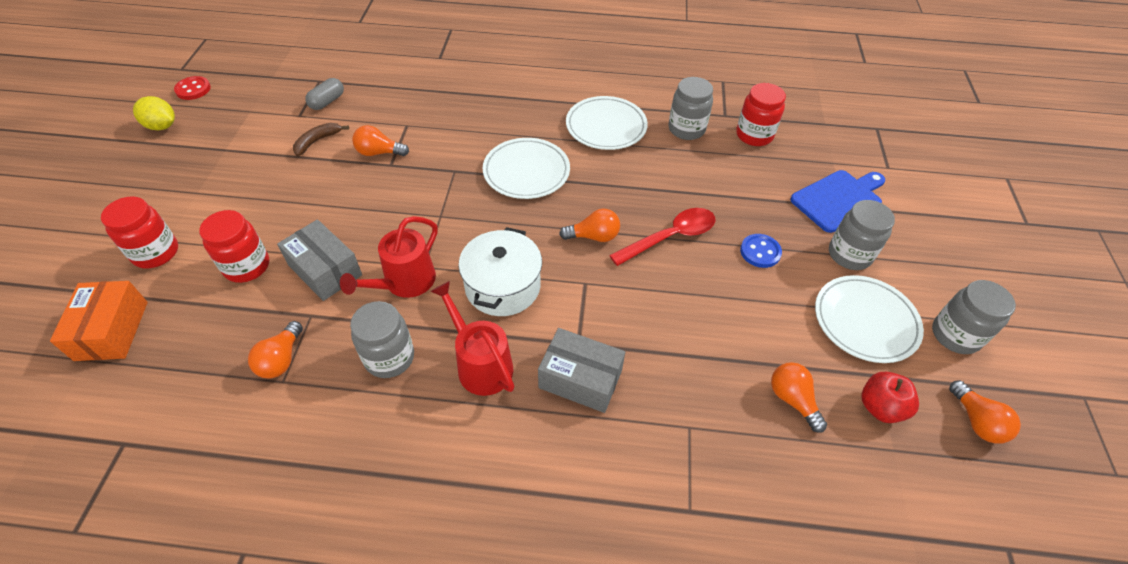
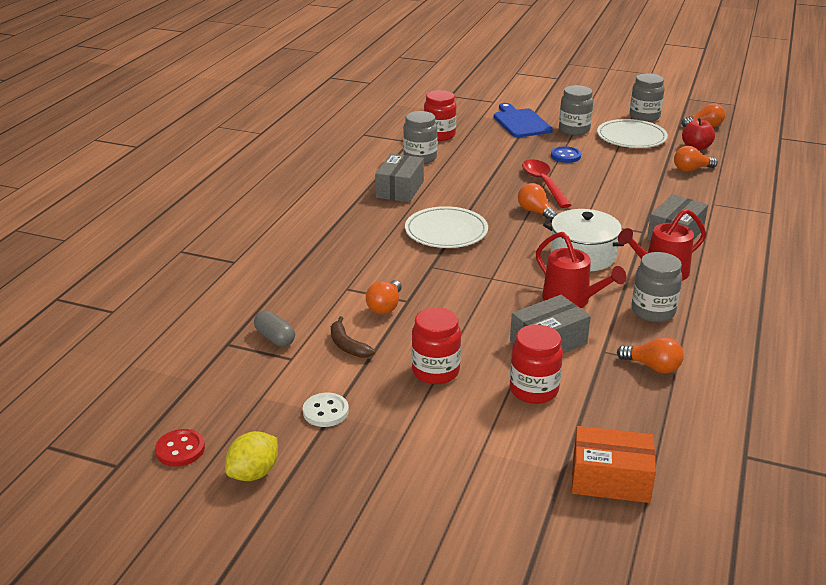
camera: 75 degrees left, 20 degrees down
(156, 253) = (499, 457): red jar -> red jar (435, 371)
(228, 146) = (325, 411): none -> white button
(593, 236) = (535, 212): orange light bulb -> orange light bulb turned 45 degrees counterclockwise
(606, 126) = (400, 189): white plate -> grey box

